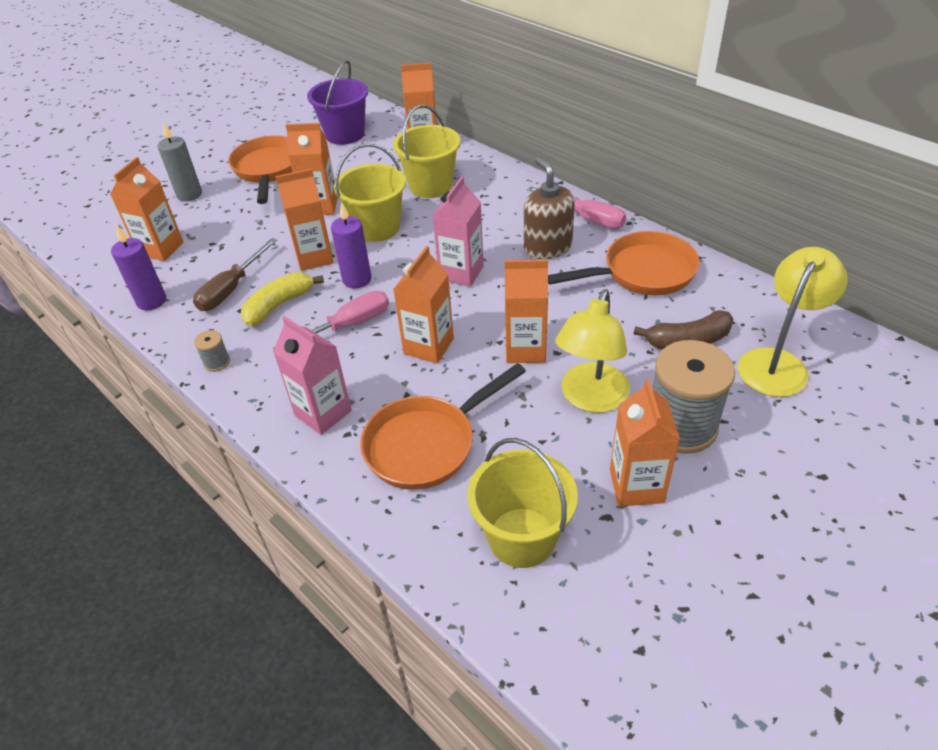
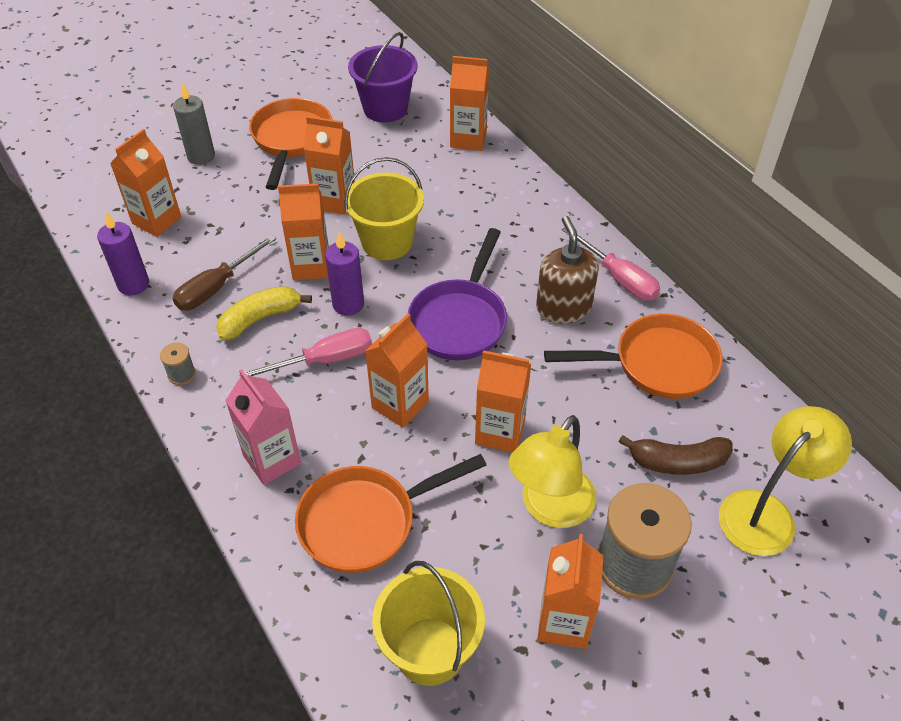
camera: 10 degrees right, 5 degrees up
(430, 185) = (460, 198): yellow bucket -> none
(461, 273) = (460, 320): pink carton -> purple pan

